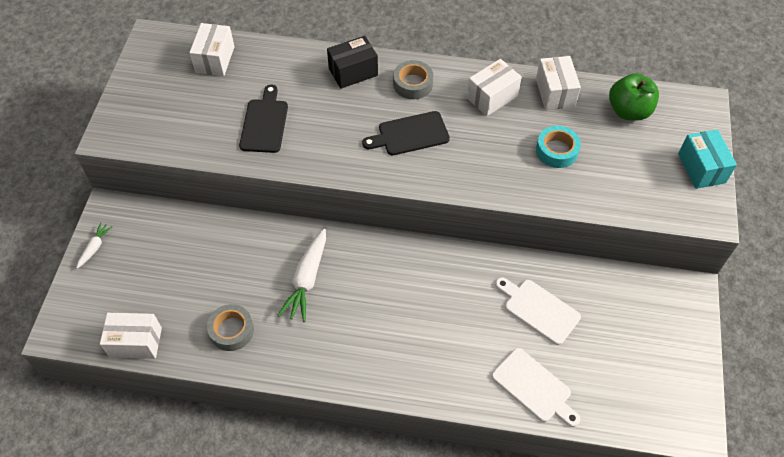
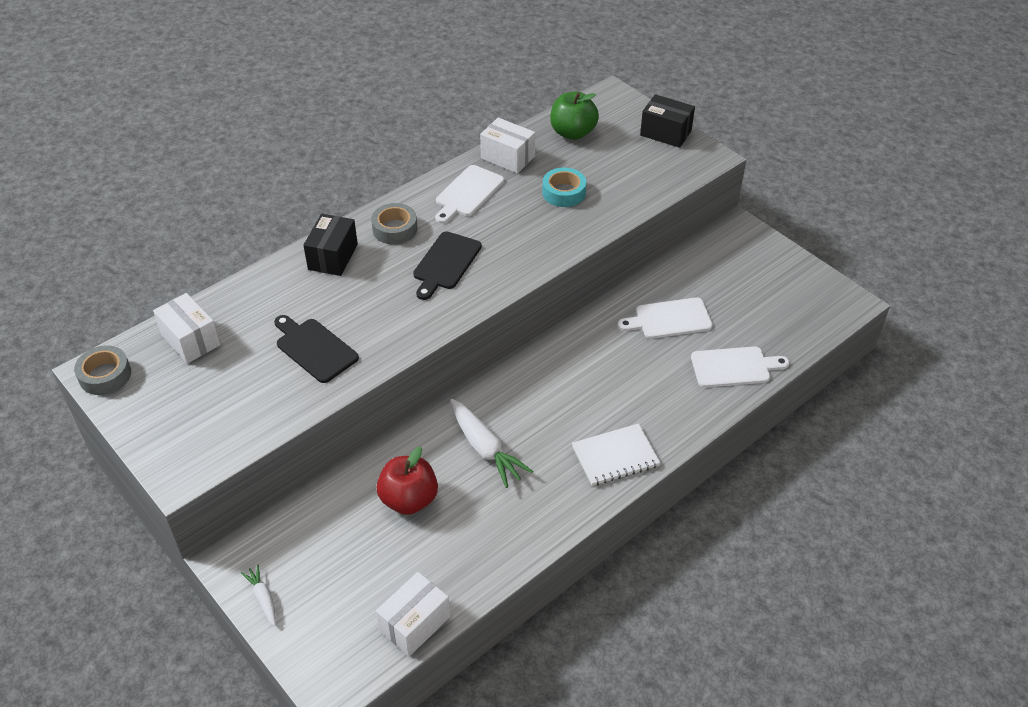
camera: 50 degrees left, 10 degrees down
(228, 267) = (409, 499): none -> red apple
(231, 330) = (480, 537): grey tape -> grey tape (105, 375)
(371, 364) = (615, 456): none -> white notebook
(492, 97) = (468, 193): white box -> white cutting board
(701, 168) = (665, 133): turquoise box -> black box

